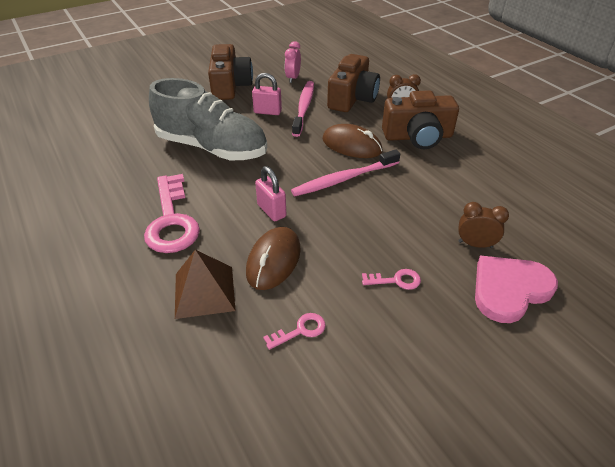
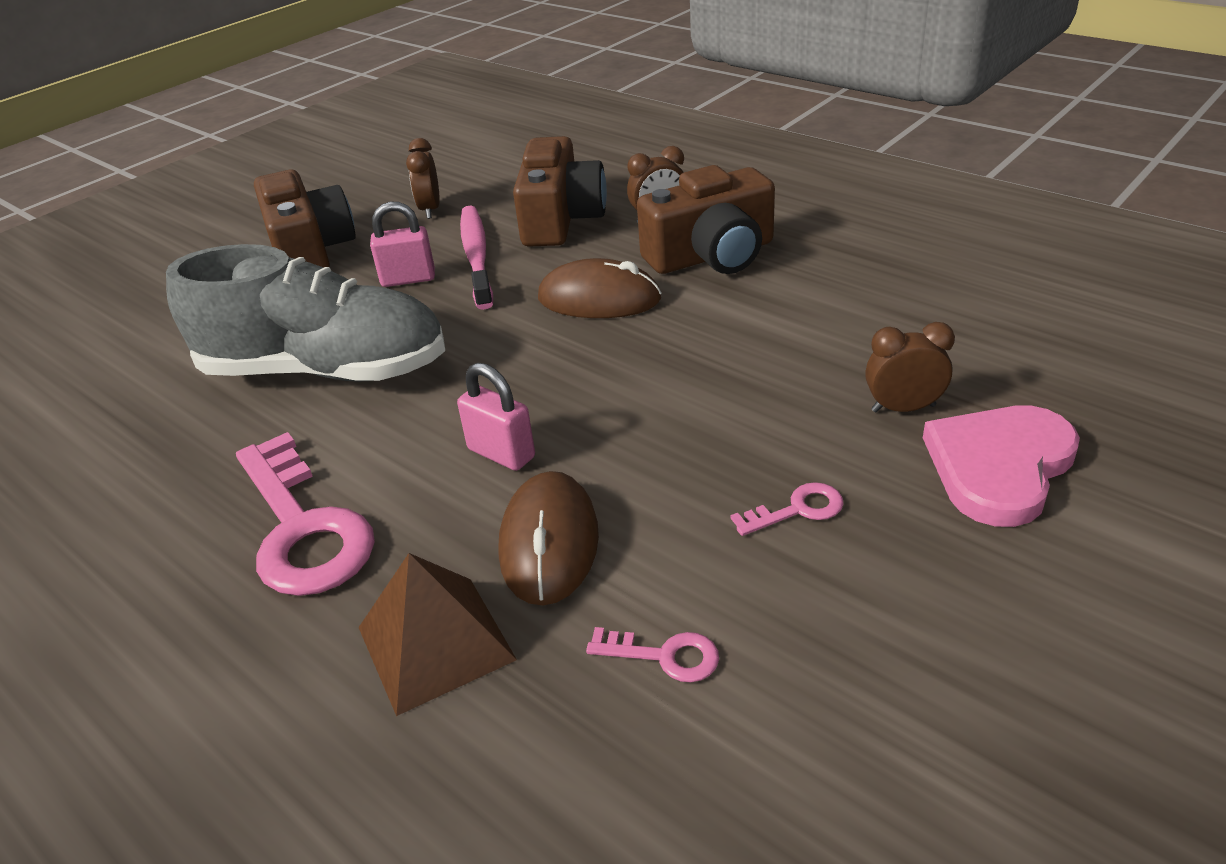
camera: 15 degrees left, 5 degrees down
(293, 78) = (430, 210): pink clock -> brown clock
(300, 330) = (664, 656): pink key -> pink key turned 60 degrees clockwise
(344, 179) = (613, 360): pink toothbrush -> none

